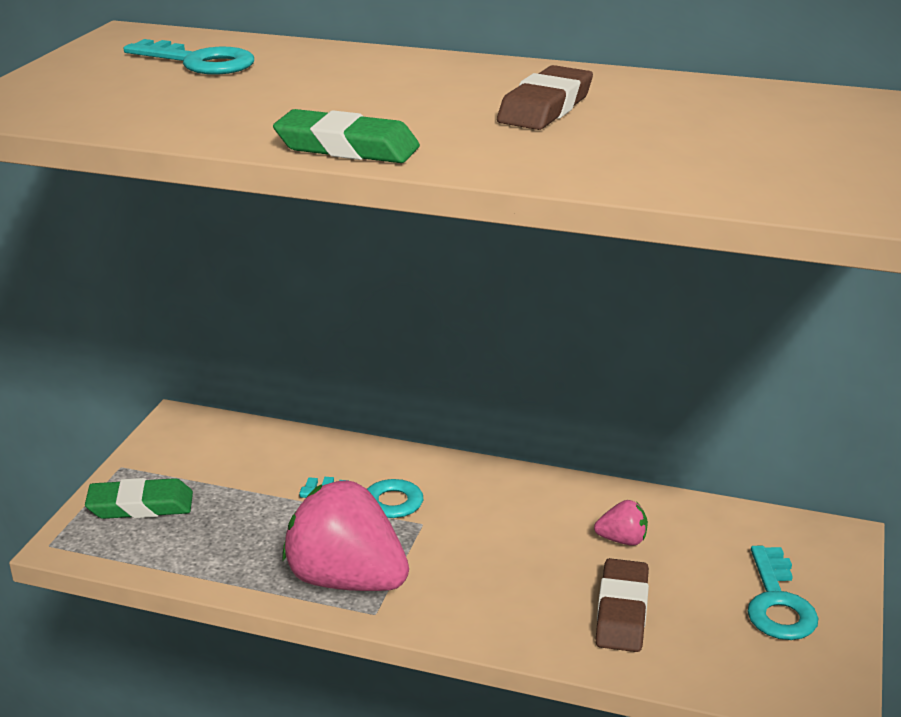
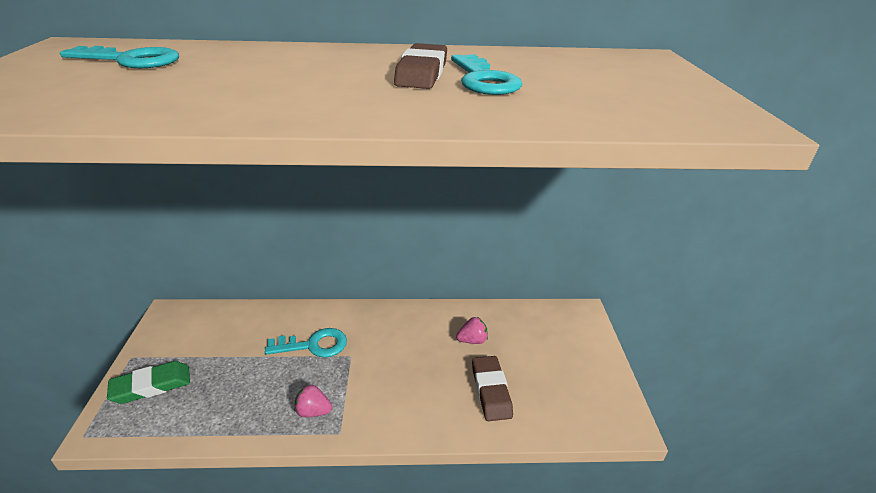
camera: 20 degrees left, 5 degrees up
(346, 580) = (313, 411): pink strawberry -> pink strawberry, size x0.43
(347, 147) = (284, 115): green eraser -> none
(778, 602) = (571, 362): turquoise key -> turquoise key (484, 80)

